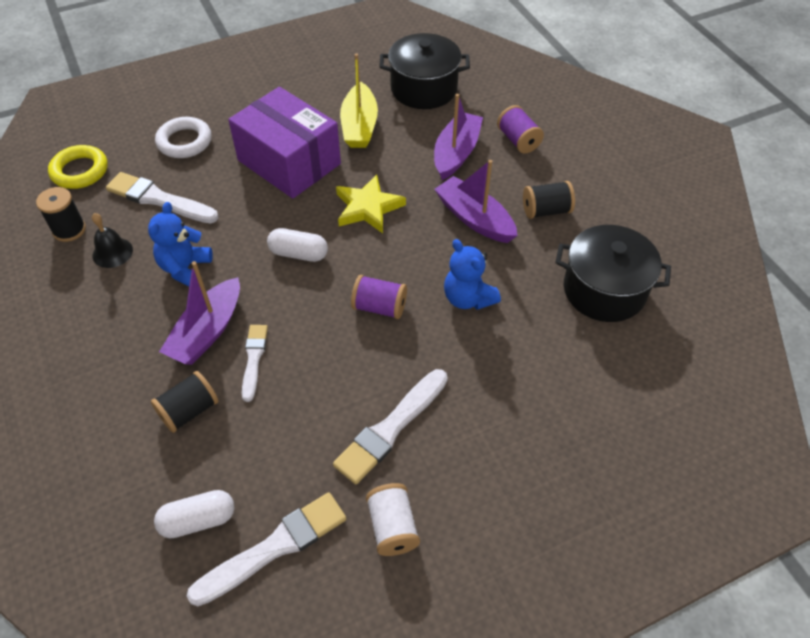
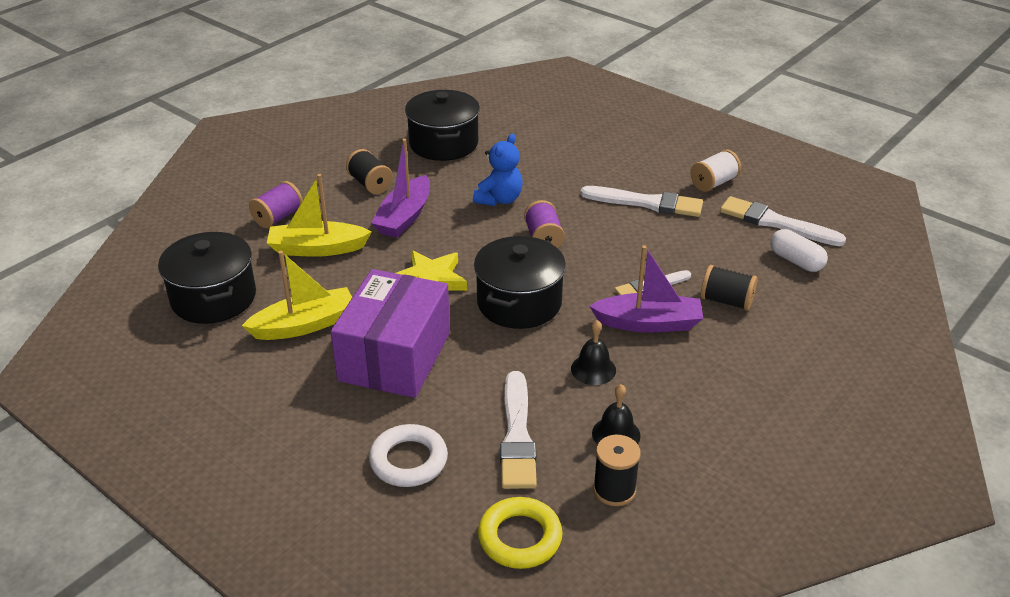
camera: 115 degrees left, 15 degrees down
(185, 268) = (593, 369): blue teddy bear -> black bell
(298, 254) = (519, 303): white capsule -> black pot
(456, 153) = (317, 249): purple boat -> yellow boat

